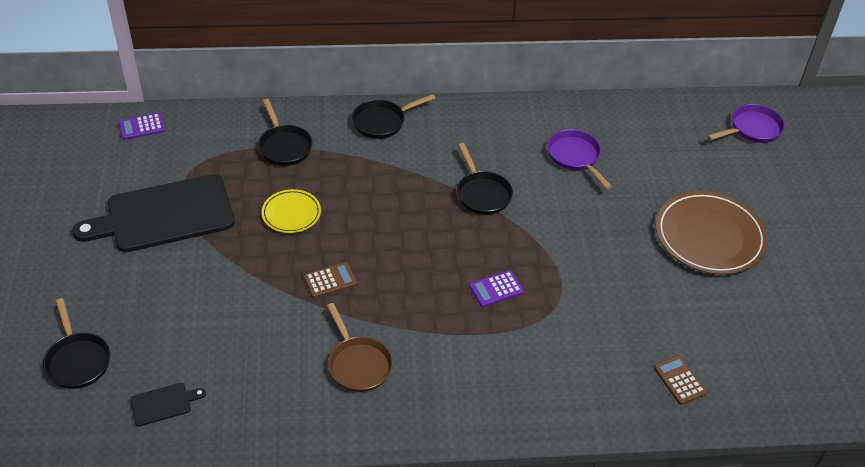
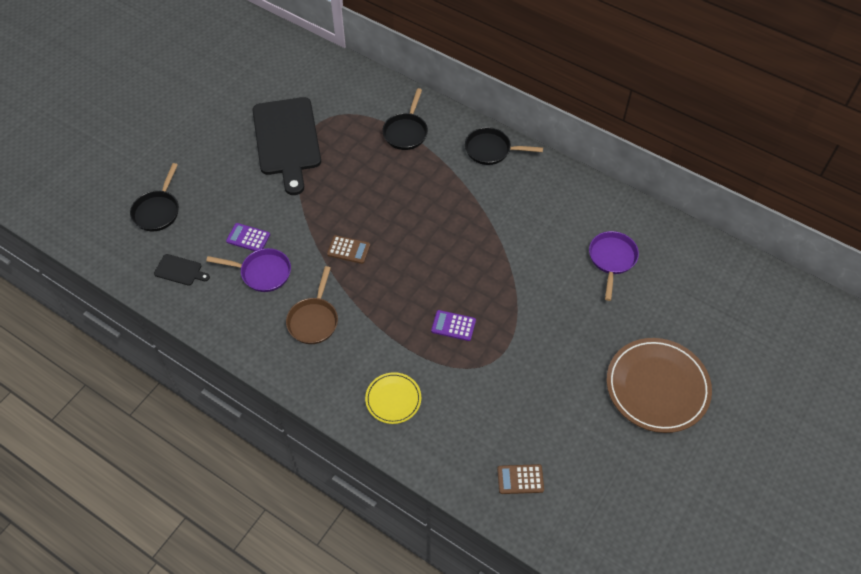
camera: 40 degrees right, 10 degrees up
(142, 127) = (327, 67): purple calculator -> purple calculator (248, 238)
(164, 215) = (287, 140): black cutting board -> black cutting board turned 120 degrees counterclockwise
(291, 213) = (367, 185): yellow plate -> yellow plate (393, 399)
(482, 194) = (512, 247): black pan -> none
(679, 380) = (520, 479): brown calculator -> brown calculator turned 105 degrees counterclockwise
(752, 129) = (790, 321): purple pan -> purple pan (262, 272)

